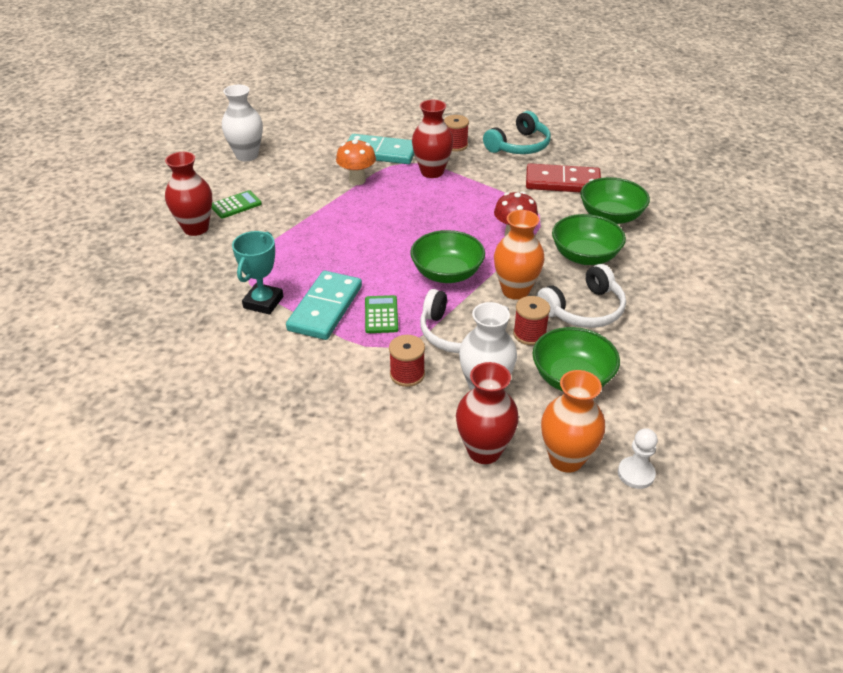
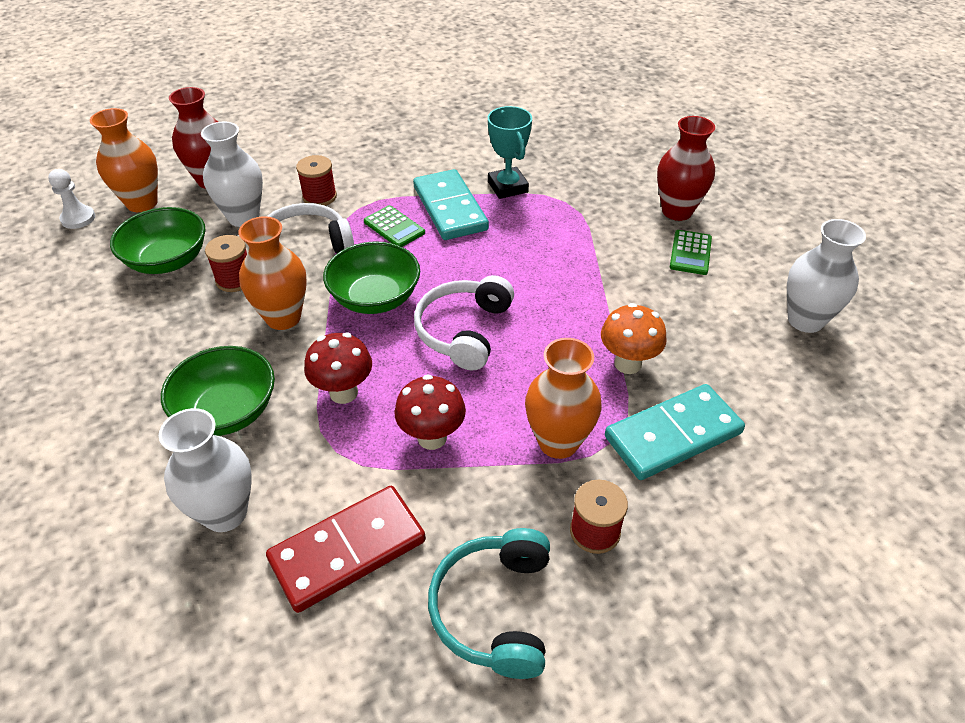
camera: 140 degrees right, 5 degrees up
(432, 172) = (558, 442): red vase -> orange vase
(487, 198) = (432, 437): none -> red mushroom
(584, 310) = (190, 334): white headphones -> white headphones (463, 331)
(611, 216) = (225, 513): green bowl -> white vase

